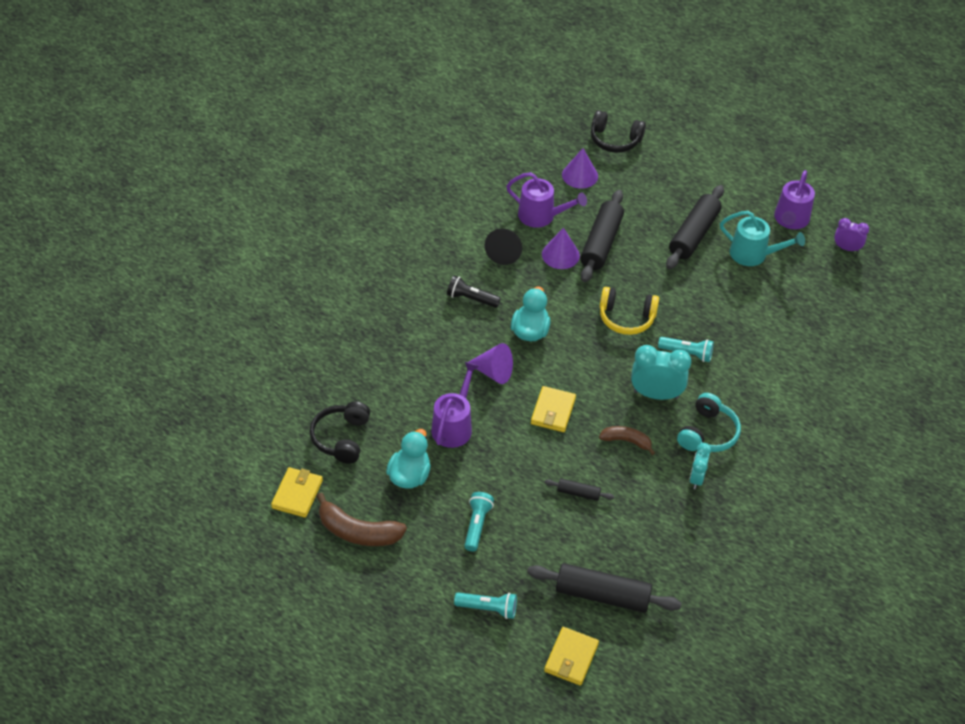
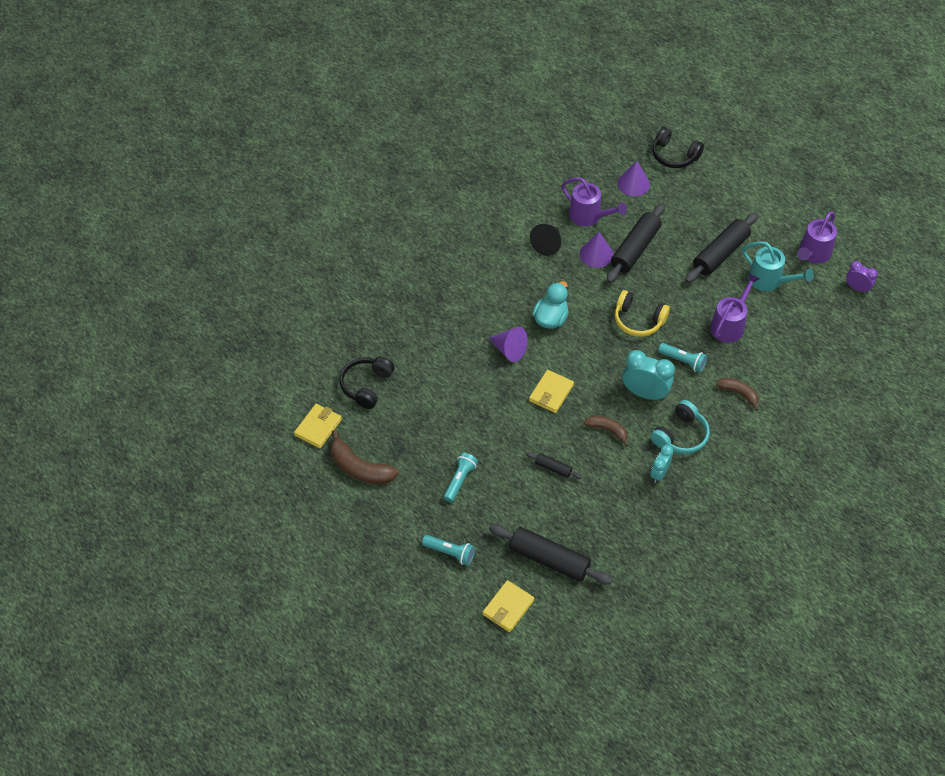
camera: 15 degrees right, 5 degrees up
(409, 475) = (414, 428): turquoise duck -> none
(454, 426) = (463, 391): purple watering can -> purple watering can (729, 325)
(471, 299) = (507, 281): black flashlight -> none
(756, 378) = (739, 393): none -> brown banana

